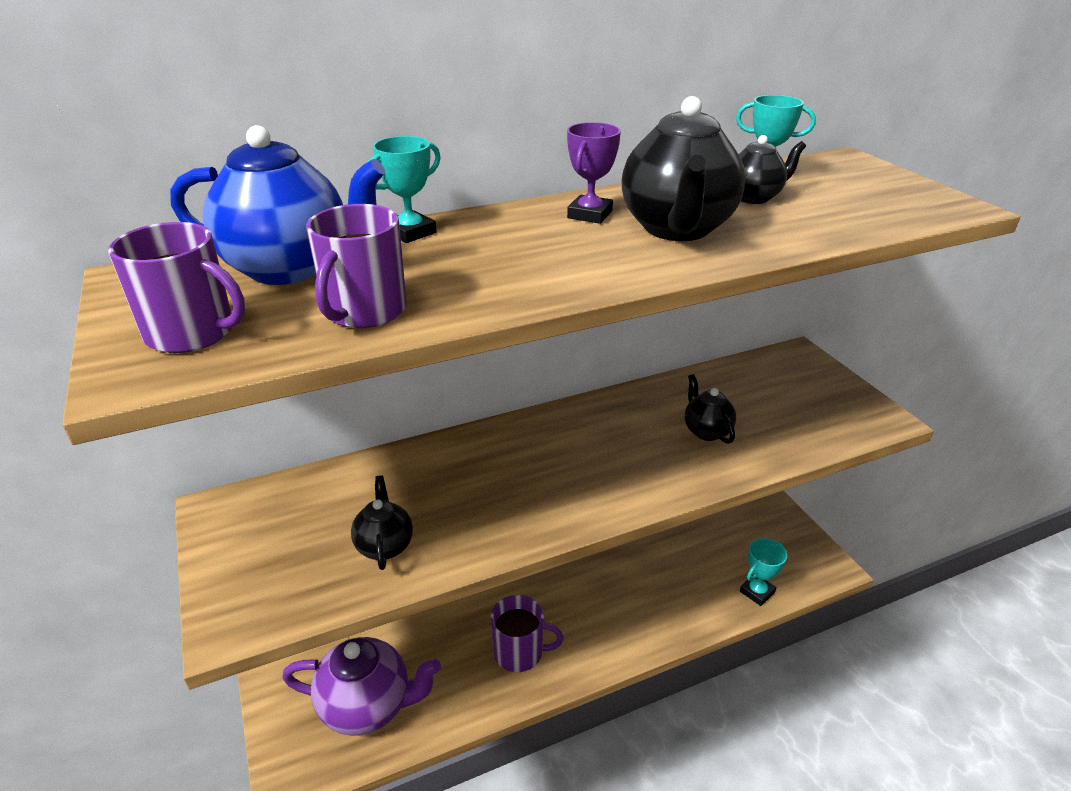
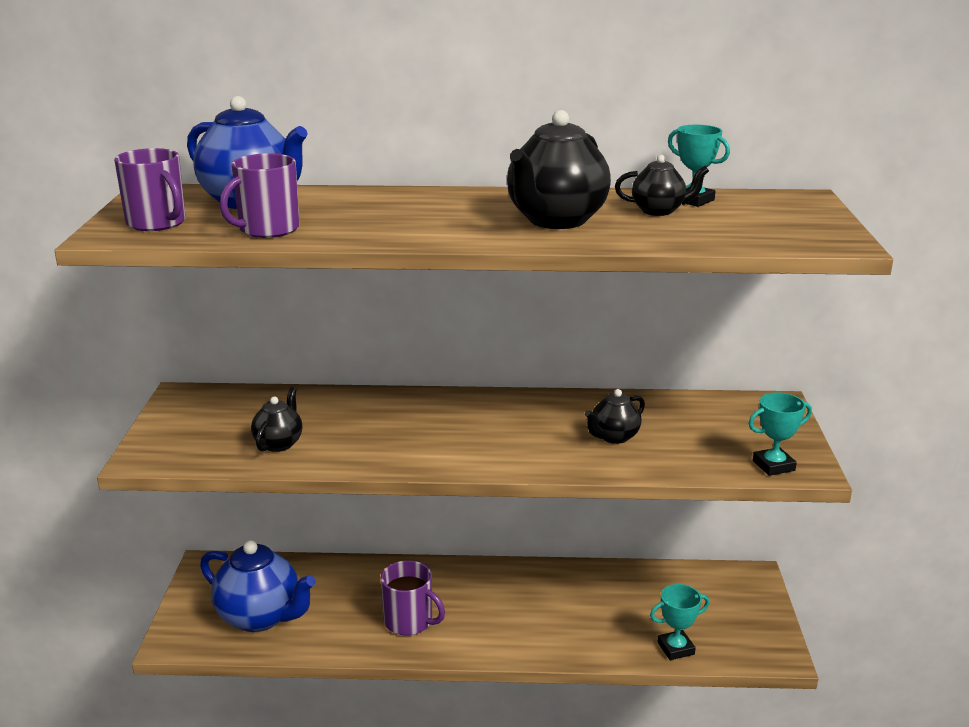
camera: 25 degrees right, 10 degrees down
(368, 706) = (260, 617): purple teapot -> blue teapot
(410, 232) = (353, 194): turquoise trophy -> turquoise trophy (773, 465)
(590, 214) = (501, 202): purple trophy -> none
(706, 431) = (614, 437): black teapot -> black teapot turned 135 degrees counterclockwise

